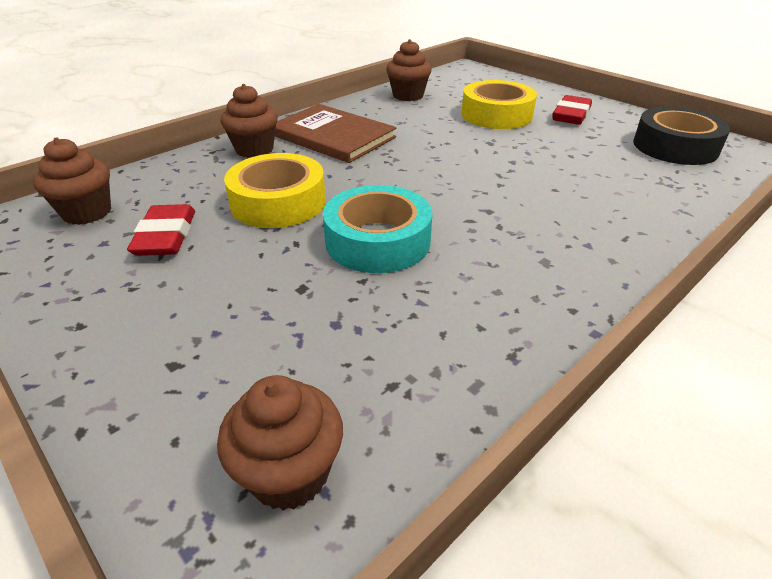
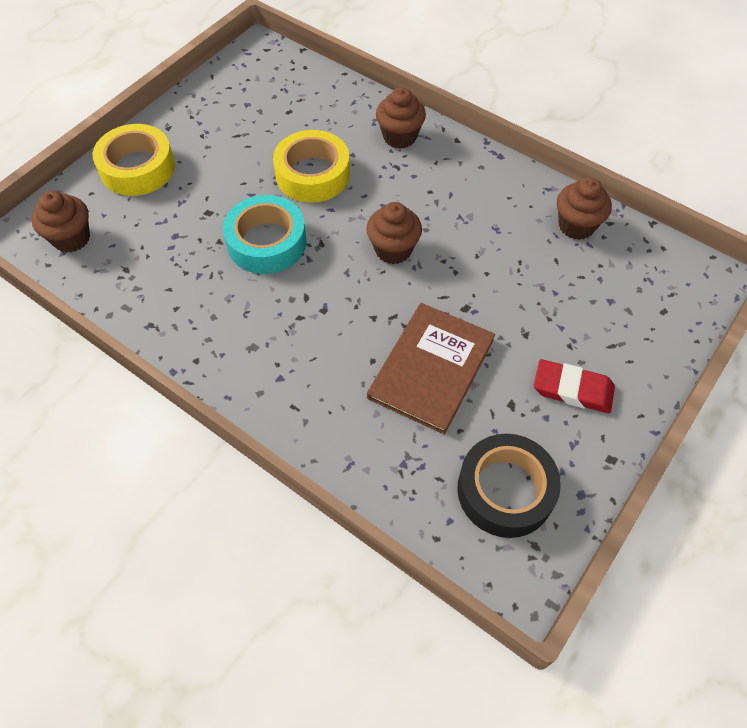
camera: 80 degrees right, 20 degrees up
(87, 212) = (281, 82): brown cupcake -> brown cupcake (393, 249)
(166, 236) = (258, 130): red eraser -> none
(333, 136) = (443, 182): brown book -> brown book (431, 368)
(496, 115) = (546, 312): yellow tape -> yellow tape (137, 168)

